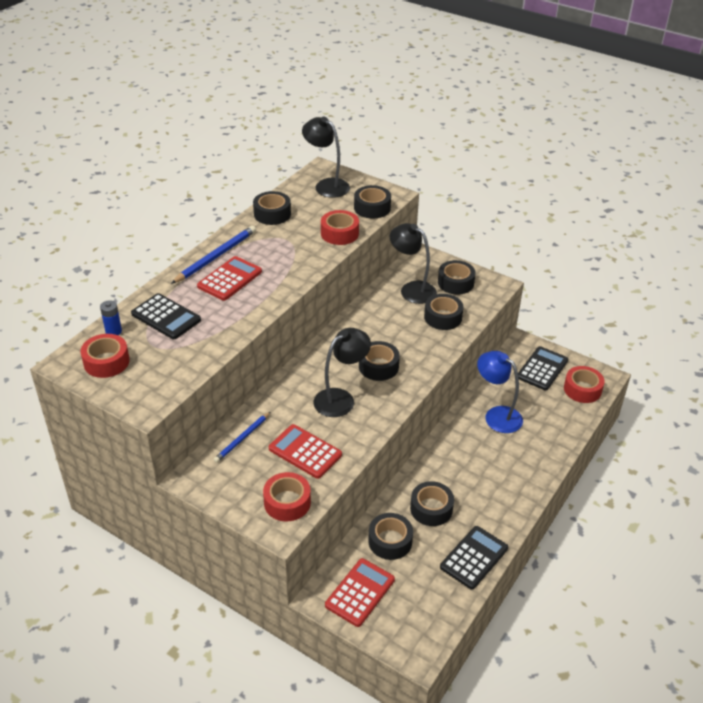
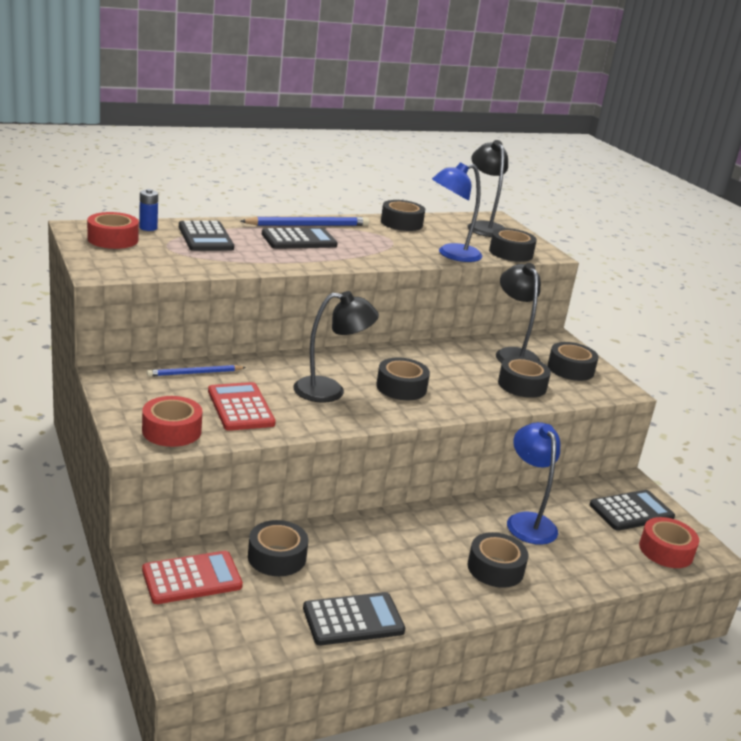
camera: 30 degrees right, 15 degrees down
(229, 279) = (299, 240): red calculator -> black calculator
(339, 233) = (451, 254): red tape -> blue lamp
(431, 509) = (355, 556): black tape -> black tape (495, 568)

